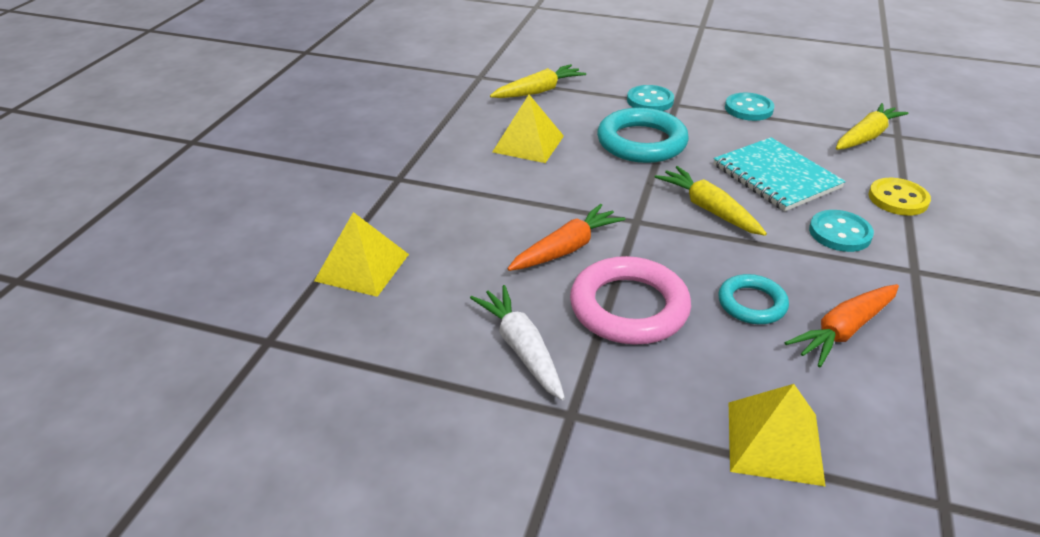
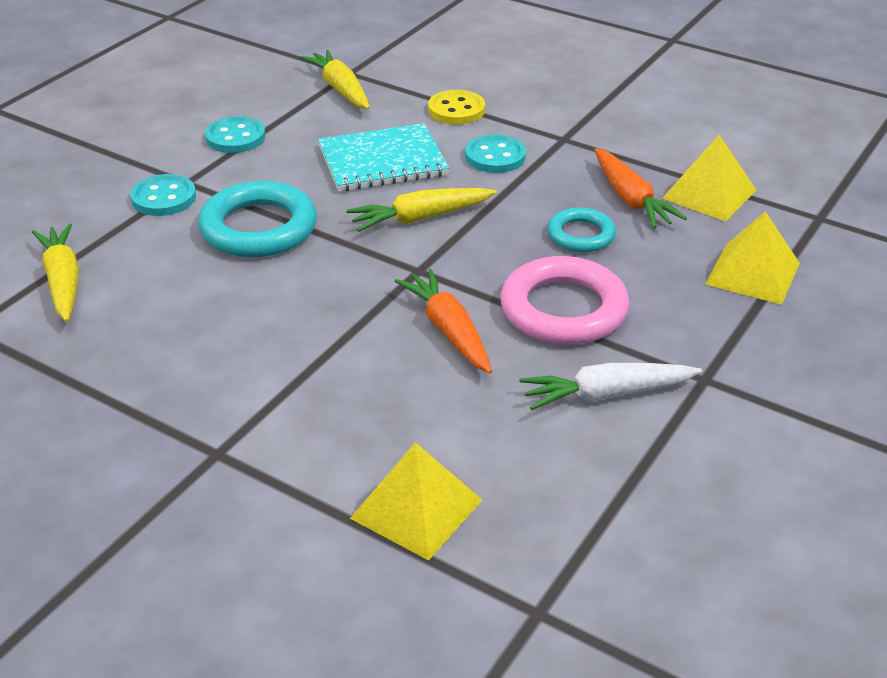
camera: 75 degrees left, 0 degrees up
(528, 143) = (202, 317): yellow pyramid -> yellow pyramid (709, 194)

